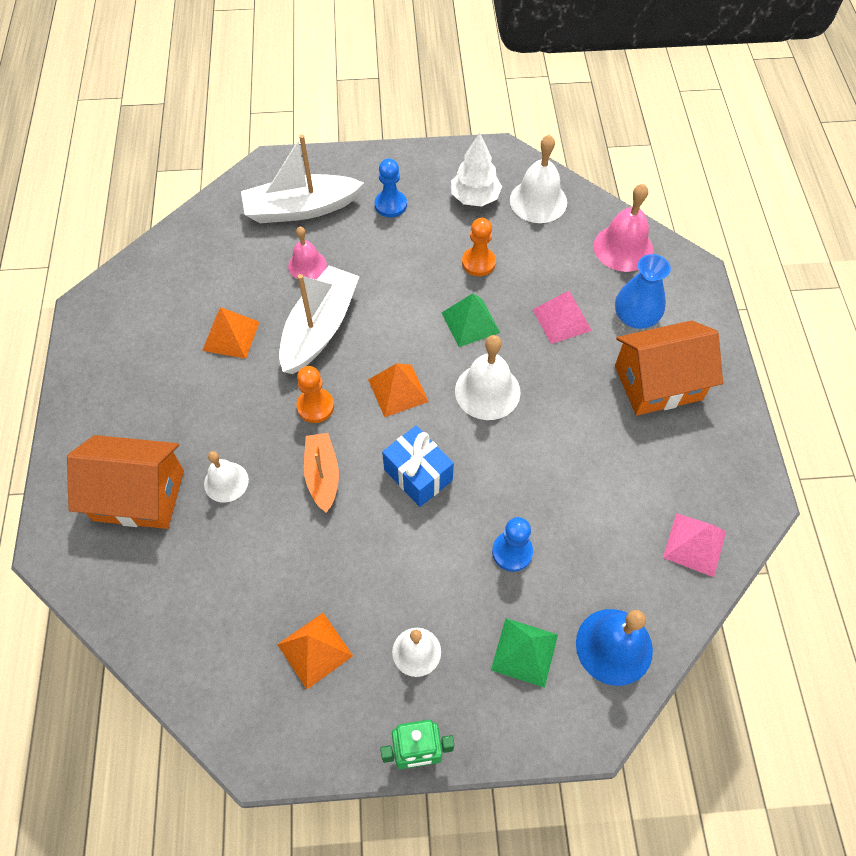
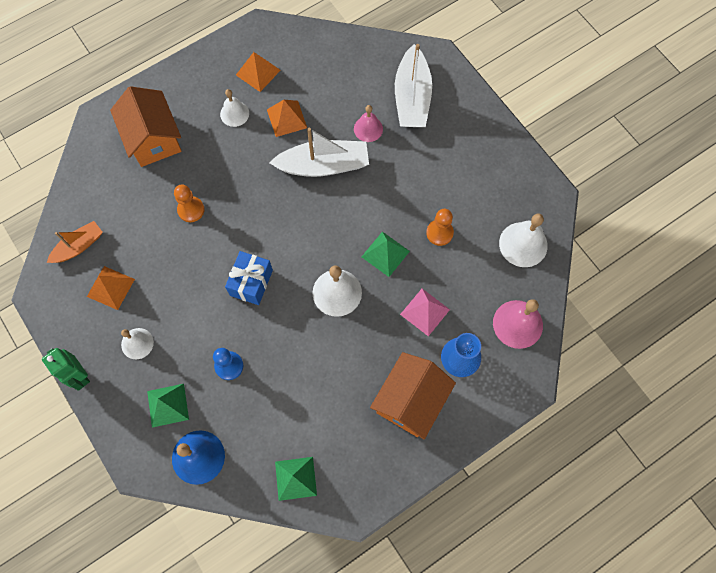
camera: 60 degrees right, 10 degrees up
(226, 482) = (186, 178): white bell -> white bell (234, 113)
(301, 209) = (412, 97): white boat -> white boat turned 135 degrees counterclockwise
(315, 406) = (265, 196): orange pawn -> orange pawn (191, 210)
(322, 475) = (220, 228): orange boat -> orange boat (78, 246)
(390, 205) = (453, 150): blue pawn -> none
(398, 390) = (305, 238): orange pyramid -> orange pyramid (258, 72)
(475, 198) = (497, 200): white tree -> none
(658, 382) = (411, 400): orange house -> orange house turned 75 degrees clockwise
(694, 544) = (296, 478): pink pyramid -> green pyramid

